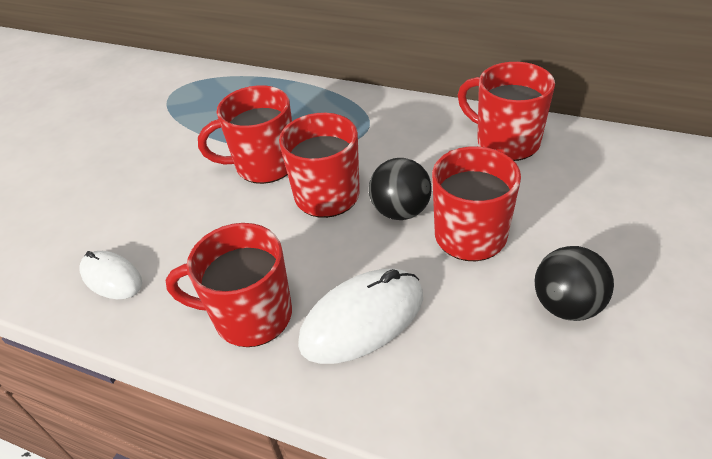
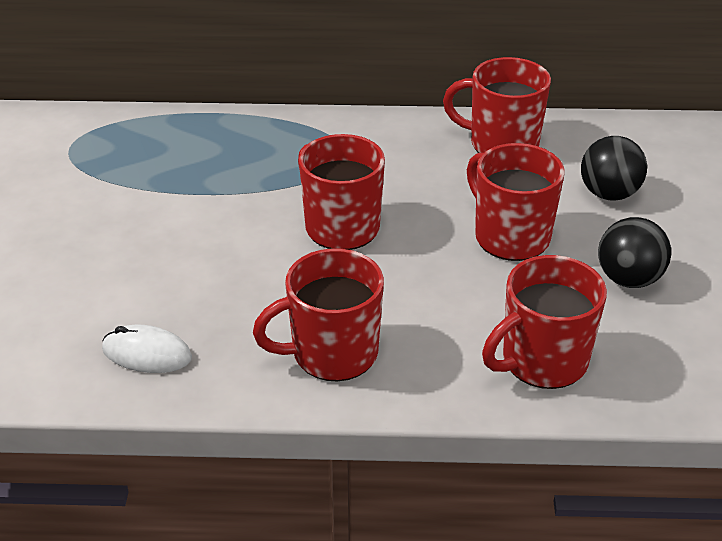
camera: 25 degrees left, 5 degrees down
(264, 165) = (249, 210): red mug -> red mug (542, 361)
(362, 319) = (448, 331): white mouse -> none
(400, 211) = (430, 229): black ball -> black ball (609, 194)

